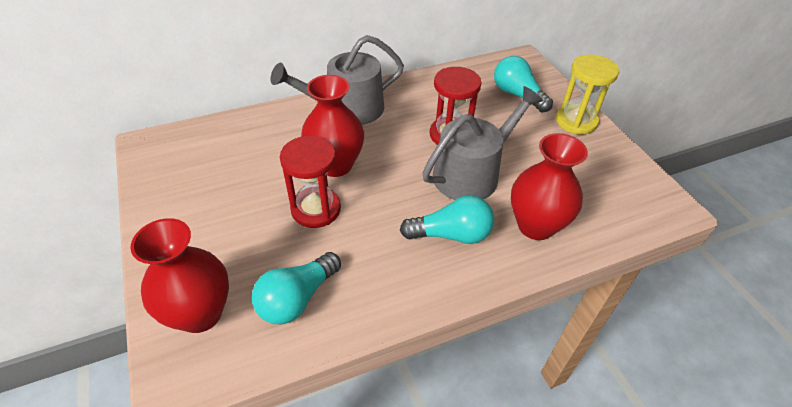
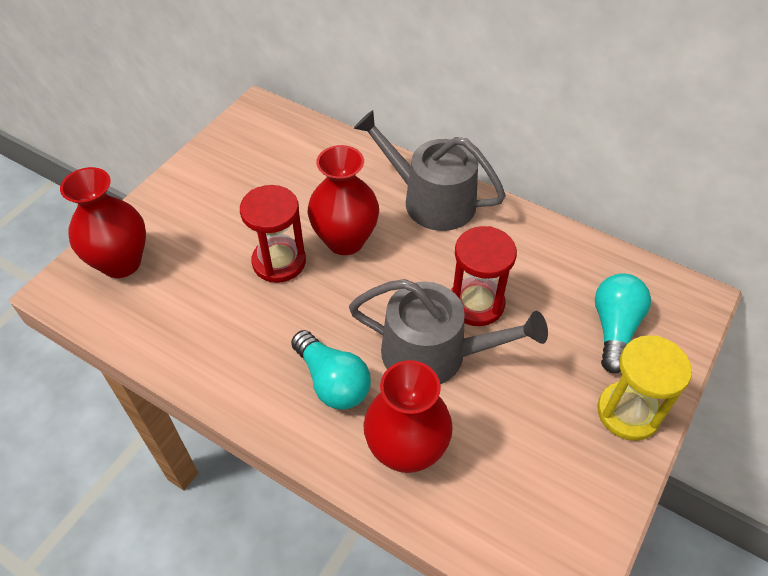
camera: 55 degrees right, 5 degrees up
(297, 299) = (175, 312): turquoise light bulb -> none

